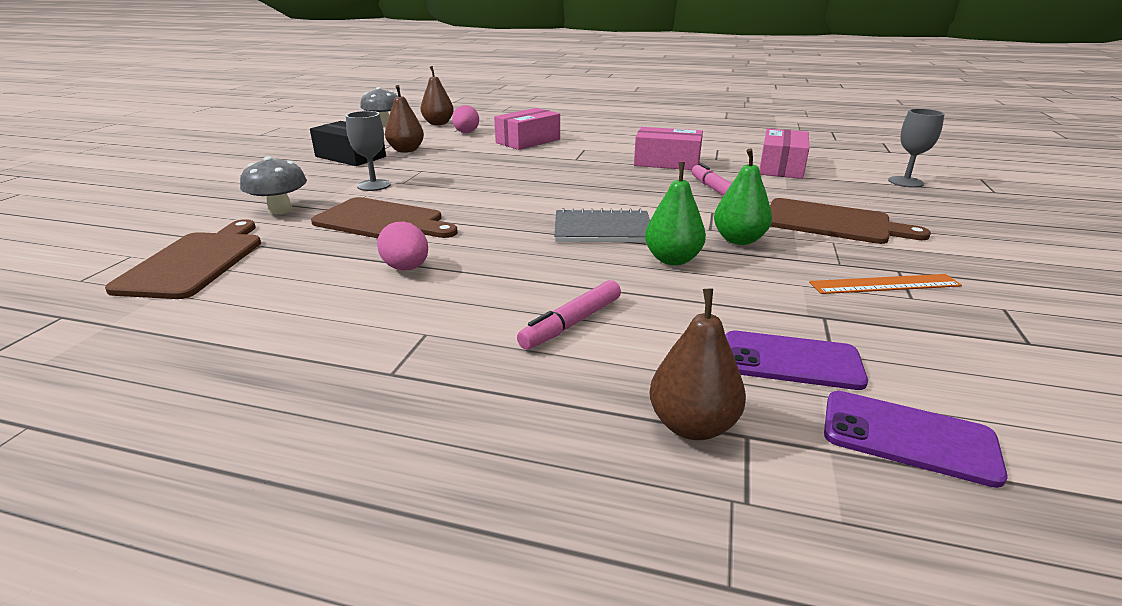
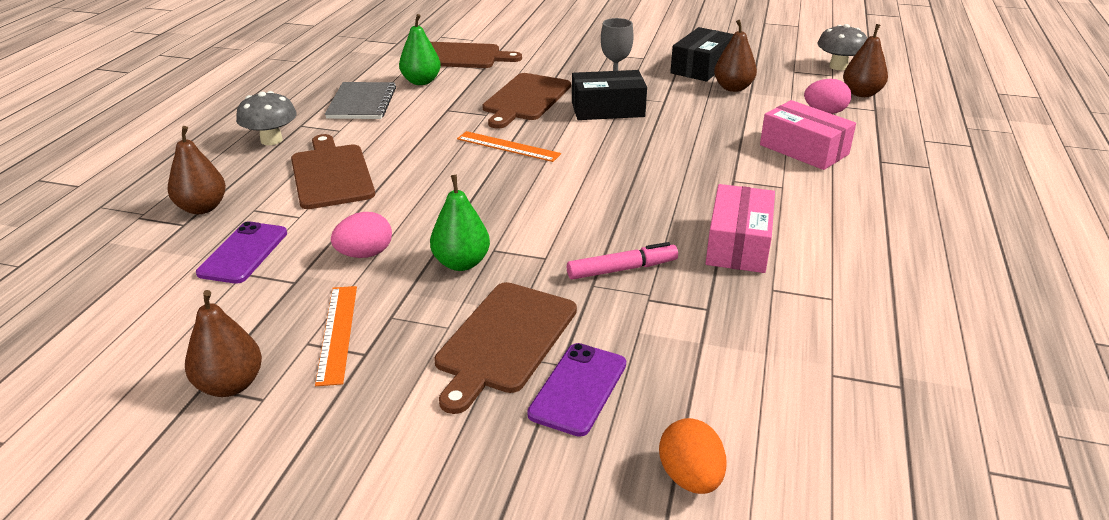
camera: 90 degrees right, 5 degrees up
(280, 210) = (551, 63): grey mushroom -> grey mushroom (271, 140)
(406, 268) = (433, 116): pink egg -> pink egg (365, 254)
(430, 189) = (607, 109): none -> black box
(505, 227) = (508, 146): none -> orange ruler
(571, 323) = (331, 174): pink marker -> brown cutting board
(602, 229) = (498, 190): grey notebook -> grey notebook (362, 103)
(672, 259) = (423, 221): green pear -> green pear (421, 82)
(781, 167) = (744, 346): pink box -> none
(905, 182) = (690, 478): grey goblet -> orange egg
(908, 437) = (144, 280): purple phone -> purple phone (578, 389)
(1009, 327) = (230, 385): none -> brown pear

